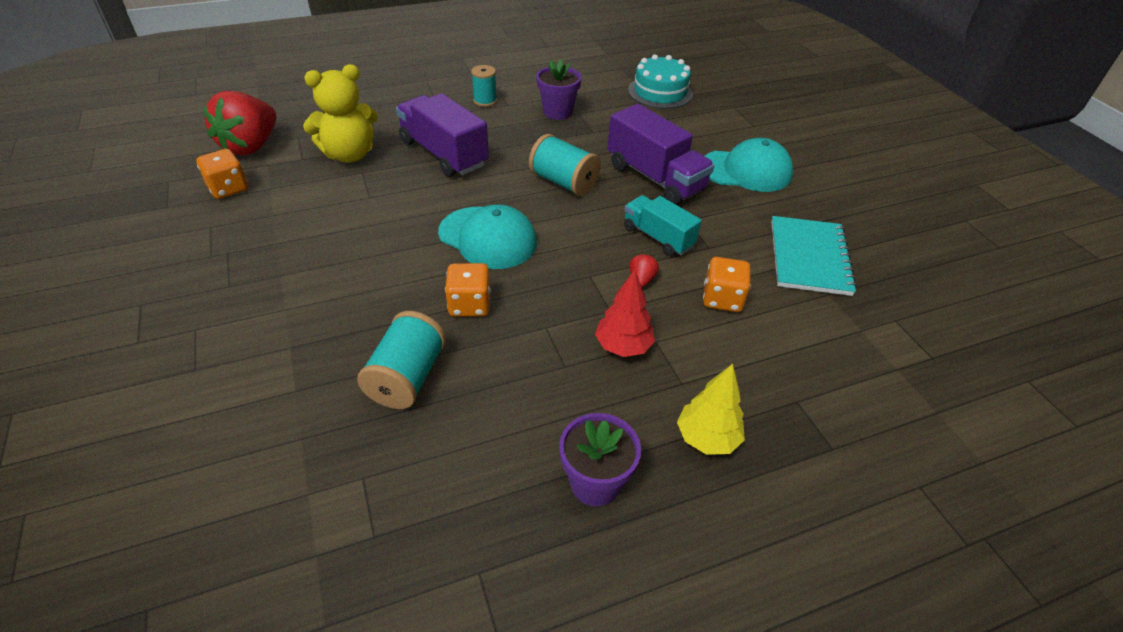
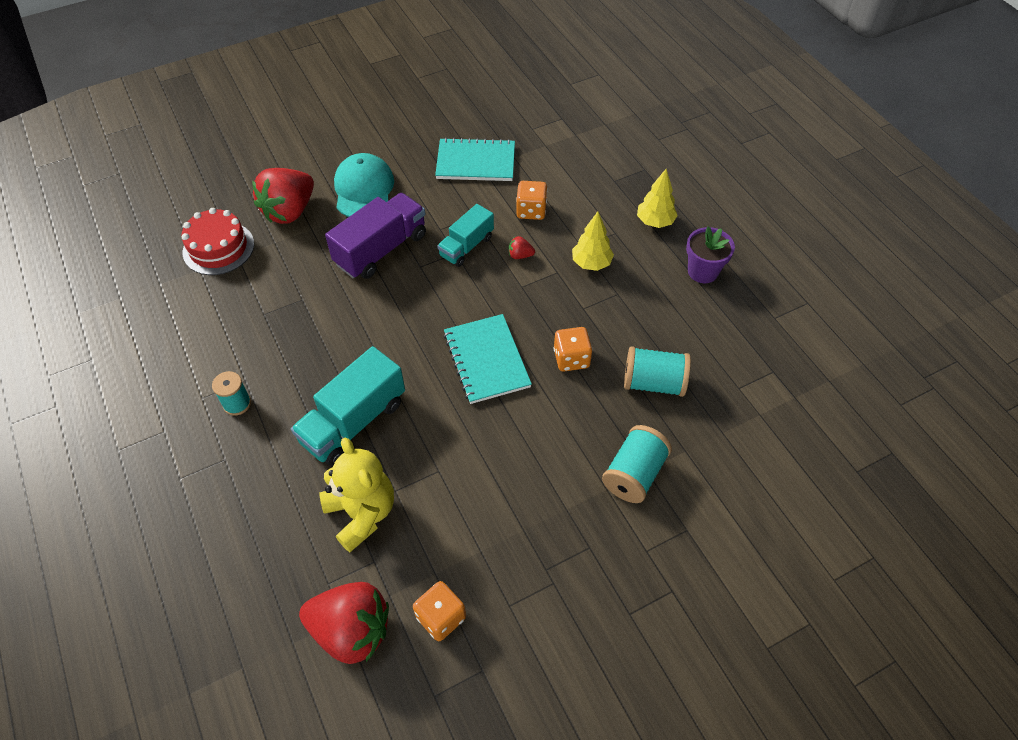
camera: 95 degrees left, 10 degrees up
(444, 154) = (353, 422): purple truck -> turquoise truck
(488, 238) = (486, 360): turquoise cap -> turquoise notebook
(557, 112) = (263, 332): purple flower pot -> none
(563, 182) = (395, 315): turquoise spool -> turquoise spool (634, 474)
(623, 346) = (591, 263): red tree -> yellow tree
(660, 92) = (218, 248): turquoise cake -> red cake
(709, 127) = (289, 211): none -> red strawberry

